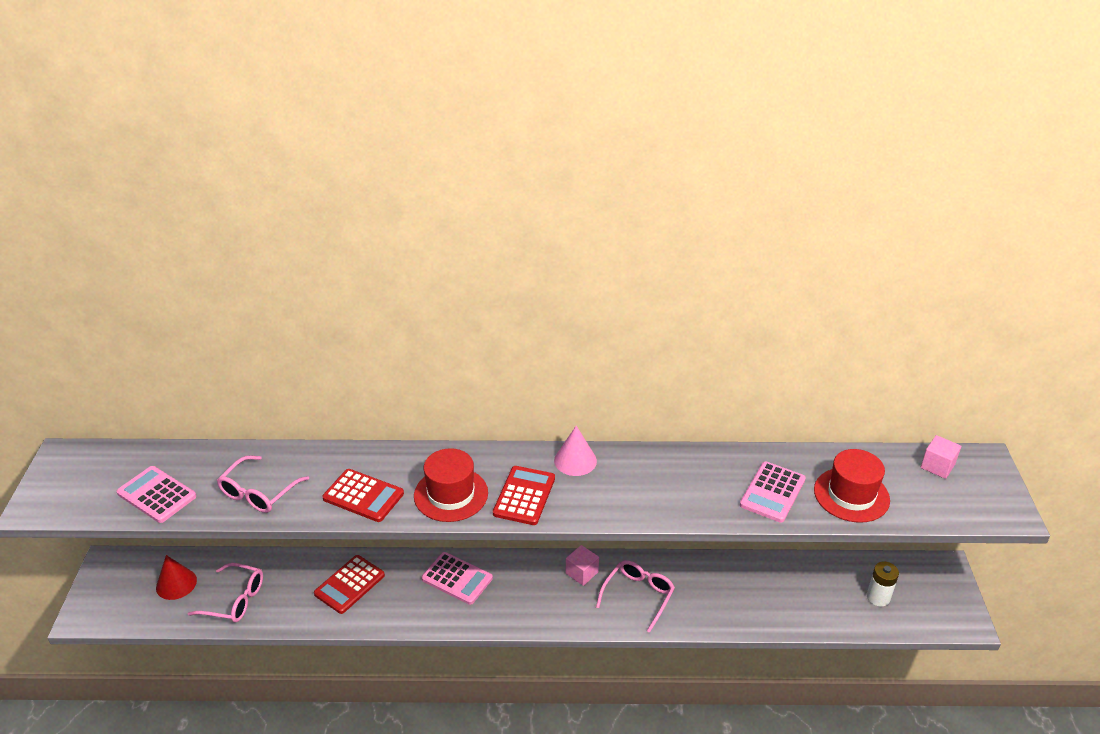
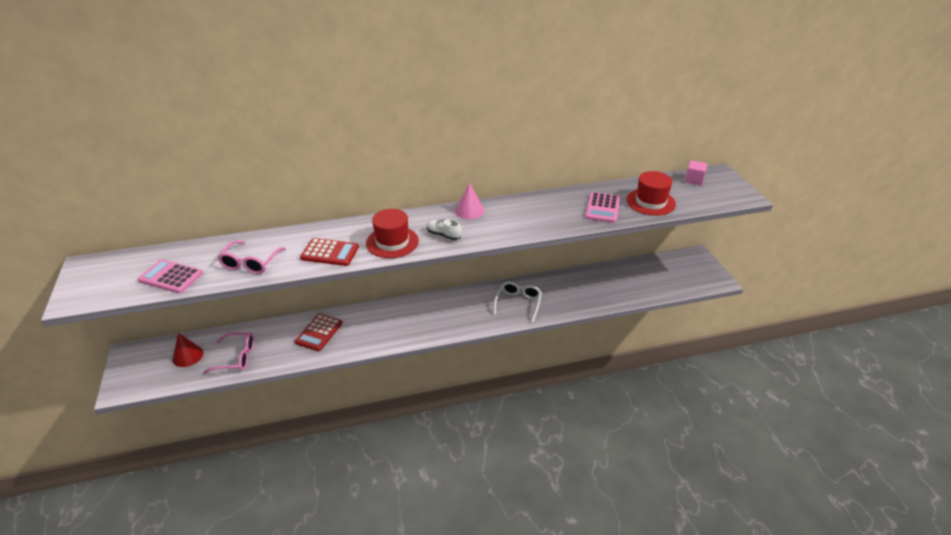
camera: 15 degrees left, 0 degrees up
(457, 579) = (394, 315): pink calculator -> none
(524, 496) = (443, 235): red calculator -> white shoe
(582, 573) = (477, 297): pink cube -> none
(638, 596) = (518, 303): pink glasses -> white glasses
(878, 597) = (664, 277): white battery -> none

